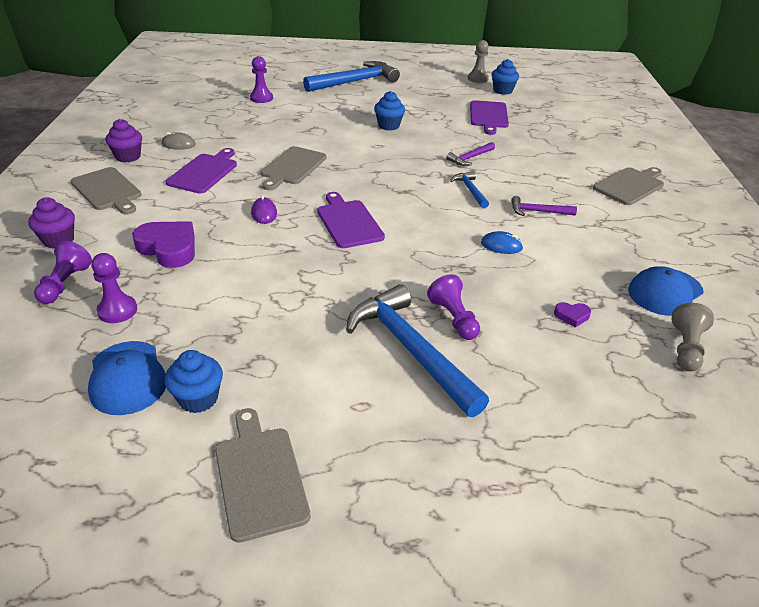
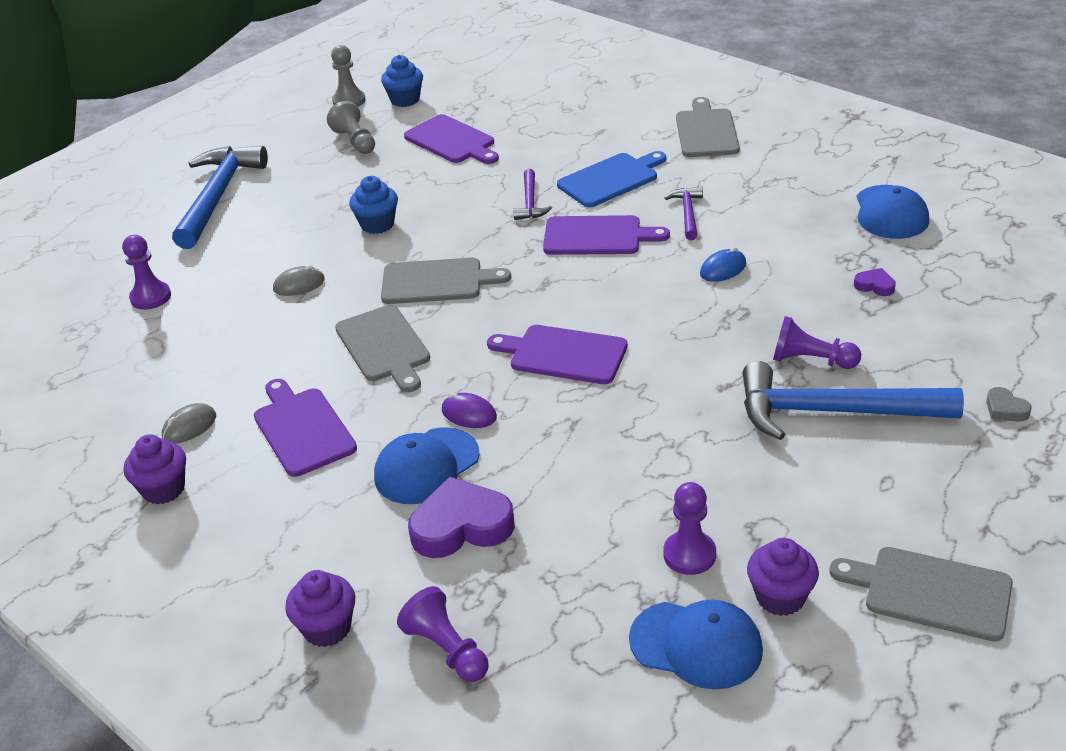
camera: 45 degrees left, 0 degrees up
(107, 190) = (242, 540): grey cutting board -> grey cutting board (437, 281)
(117, 310) = (555, 615): purple pawn -> purple pawn (689, 554)
(198, 398) = (780, 597): blue cupcake -> purple cupcake
(208, 218) = (426, 466): none -> blue cap
(314, 126) = (299, 285): none -> grey mouse
(470, 190) = (597, 236): blue hammer -> purple cutting board
(512, 441) = (1005, 409): none -> grey heart
(530, 173) = (611, 179): none -> blue cutting board
(538, 211) = (688, 213): purple hammer -> purple hammer turned 135 degrees clockwise
(572, 316) = (875, 285): purple heart -> purple heart turned 105 degrees counterclockwise
(686, 348) = (973, 247): grey pawn -> grey pawn (355, 141)

